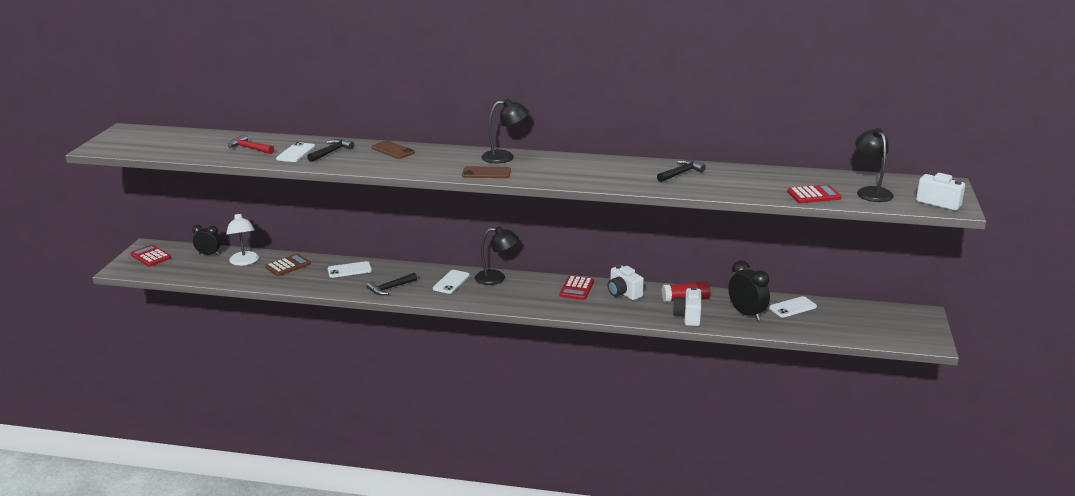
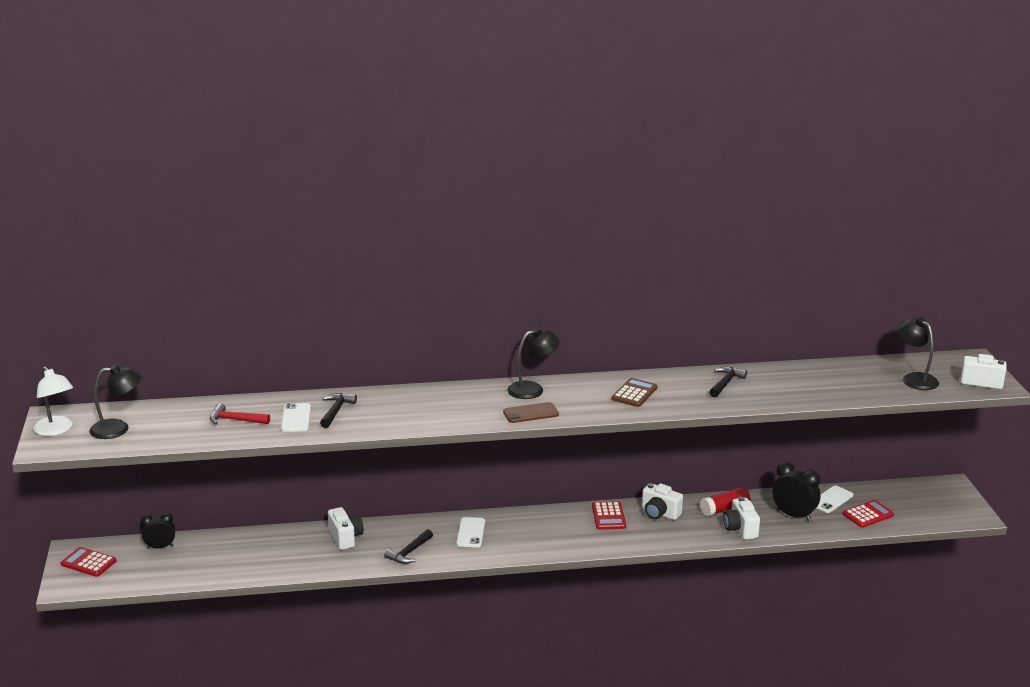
camera: 20 degrees left, 0 degrees up
(244, 262) = (212, 549): white lamp -> white lamp (56, 430)
(288, 266) = (269, 545): brown calculator -> brown calculator (634, 393)
(349, 270) = (345, 538): white phone -> white camera
(393, 150) = (403, 398): brown phone -> none
(496, 278) = (516, 519): black lamp -> black lamp (118, 429)
(813, 195) = (867, 391): red calculator -> red calculator (868, 514)

